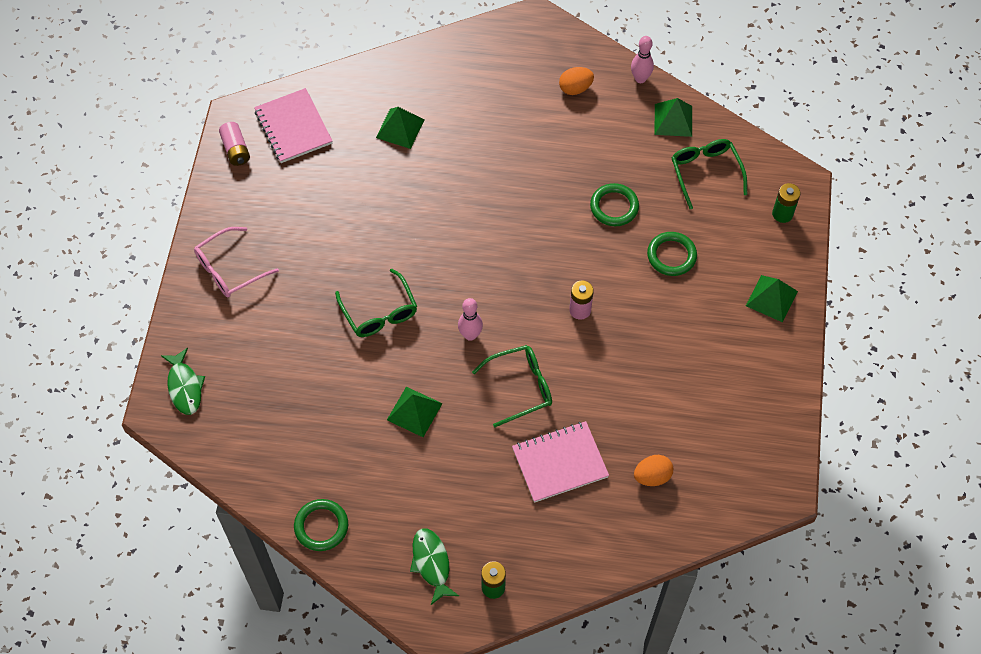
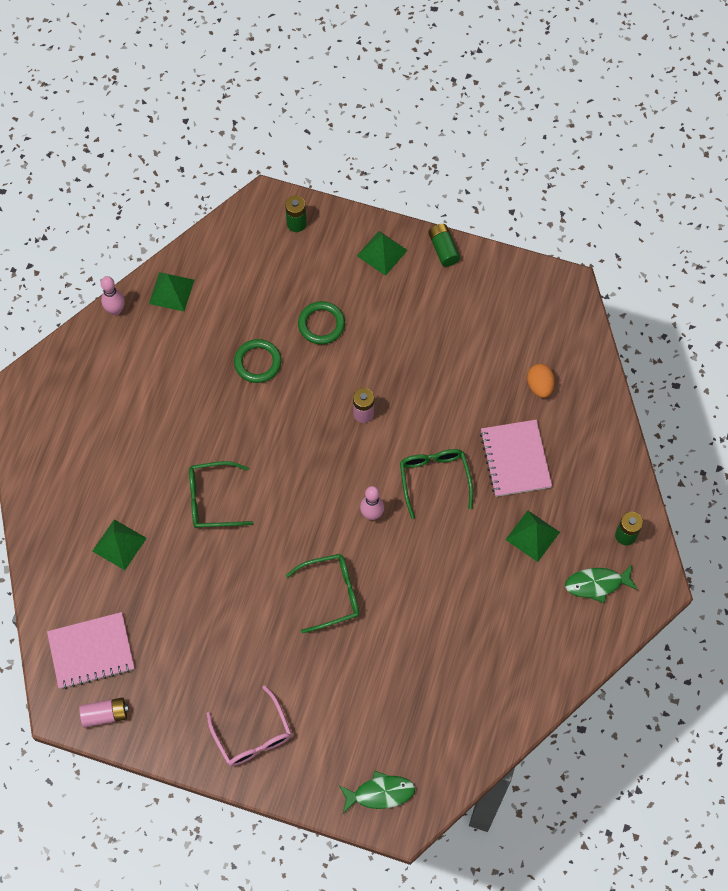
camera: 80 degrees left, 5 degrees up
(321, 526) = (548, 677): green ring -> none
(414, 411) = (444, 577): green pyramid -> green pyramid (532, 535)
(575, 88) = (112, 371): orange egg -> none
(705, 172) = (237, 277): green glasses -> green glasses (212, 500)
(793, 357) = (443, 249): none -> green battery

